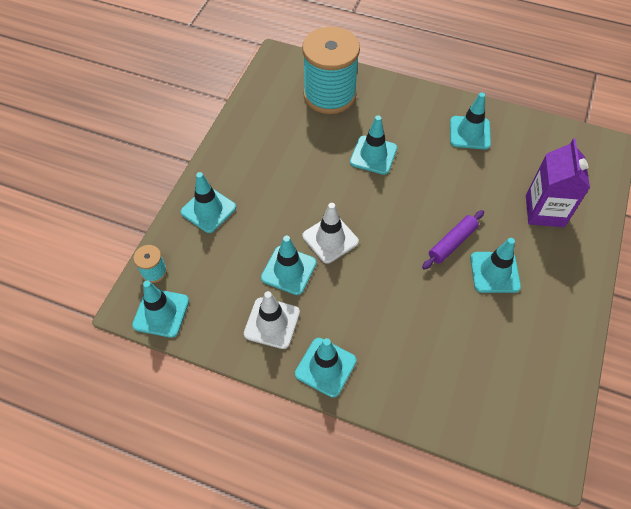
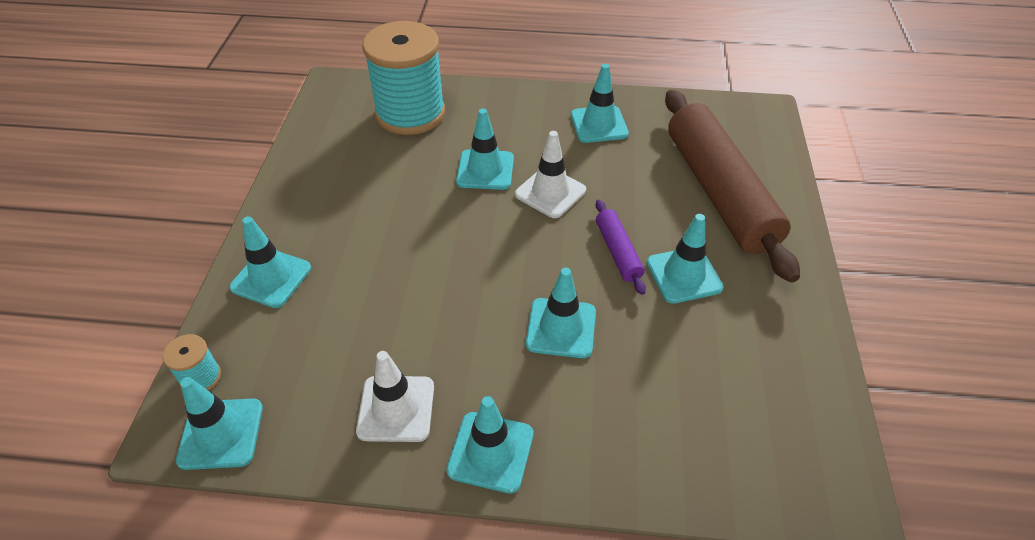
camera: 15 degrees left, 10 degrees down
(289, 270) = (405, 332): turquoise traffic cone -> turquoise traffic cone (561, 328)
(330, 239) = (454, 280): white traffic cone -> white traffic cone (550, 192)
(452, 243) = (618, 252): purple rolling pin -> purple rolling pin turned 45 degrees counterclockwise
(544, 211) = (719, 192): purple carton -> brown rolling pin

